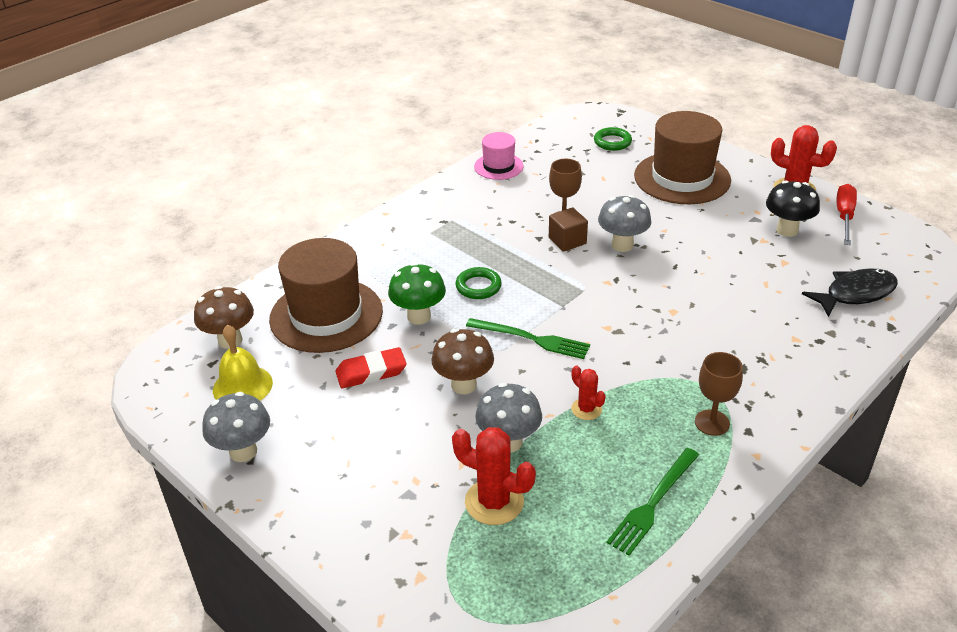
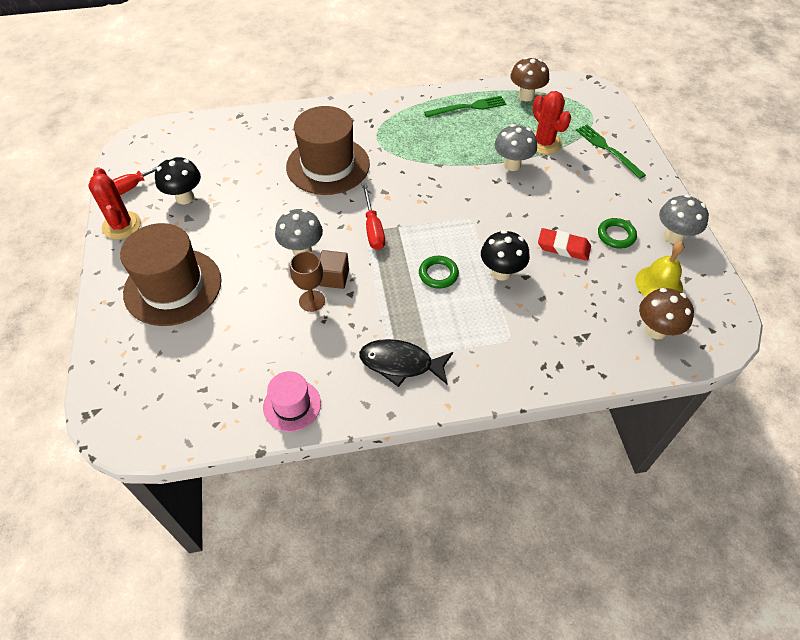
camera: 145 degrees left, 15 degrees up
(326, 315) = (569, 313): brown hat -> brown hat (328, 165)
(419, 316) = (501, 272): green mushroom -> black mushroom
(464, 385) = (510, 208): brown mushroom -> brown mushroom (526, 96)
(531, 339) = (441, 214): green fork -> green fork (608, 150)
(584, 292) = (373, 228): none -> red screwdriver
(586, 409) = (453, 159): red cactus -> none
(612, 142) = (159, 370): green ring -> green ring (616, 235)
(712, 422) = (398, 122): brown goblet -> none
(855, 294) = (224, 139): black fish -> black fish (401, 363)

